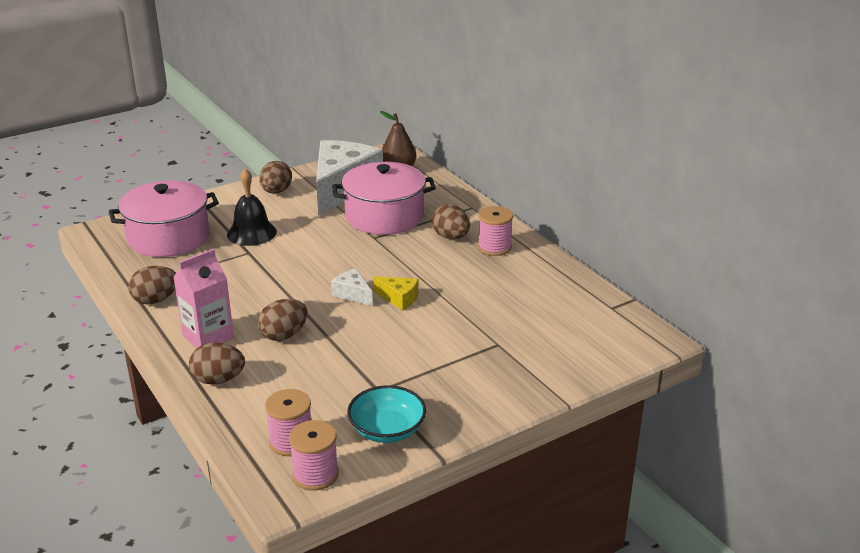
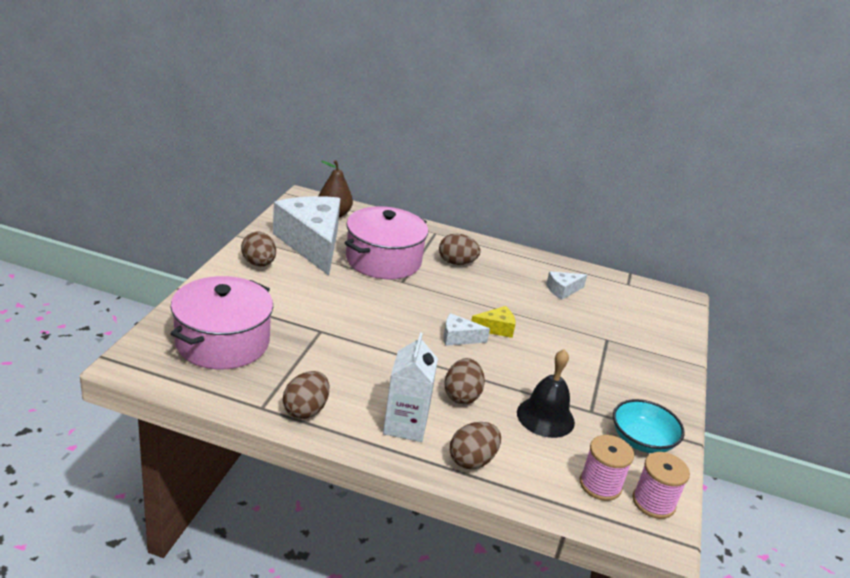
camera: 45 degrees left, 0 degrees up
(208, 337) = (405, 425): pink carton -> white carton
(251, 233) = (295, 311): black bell -> black bell (545, 417)
(494, 247) = (497, 262): pink spool -> none
(523, 290) = (562, 290): none -> white cheese

